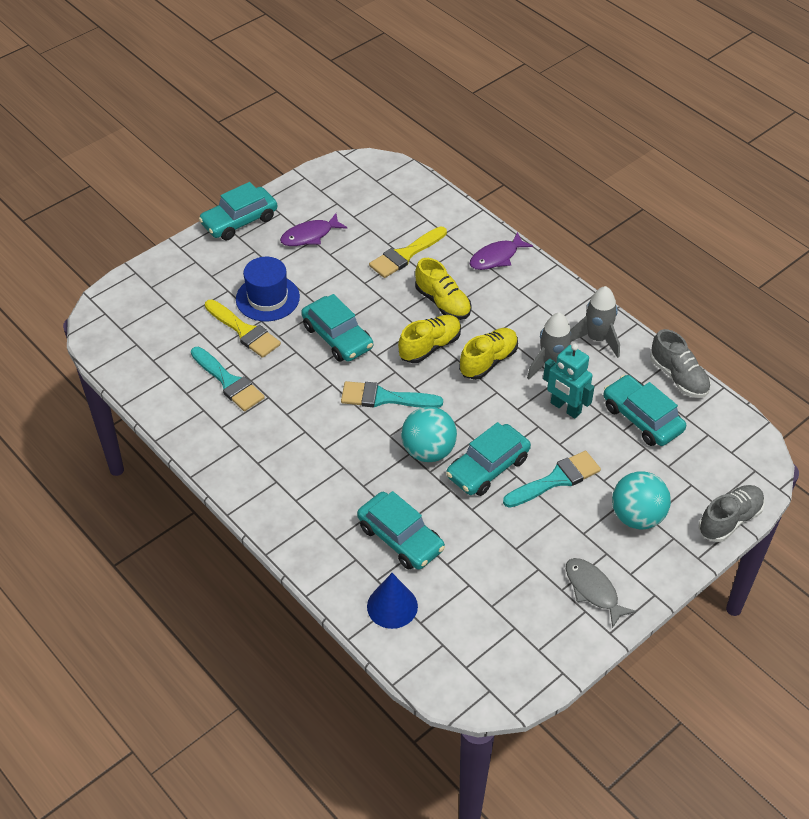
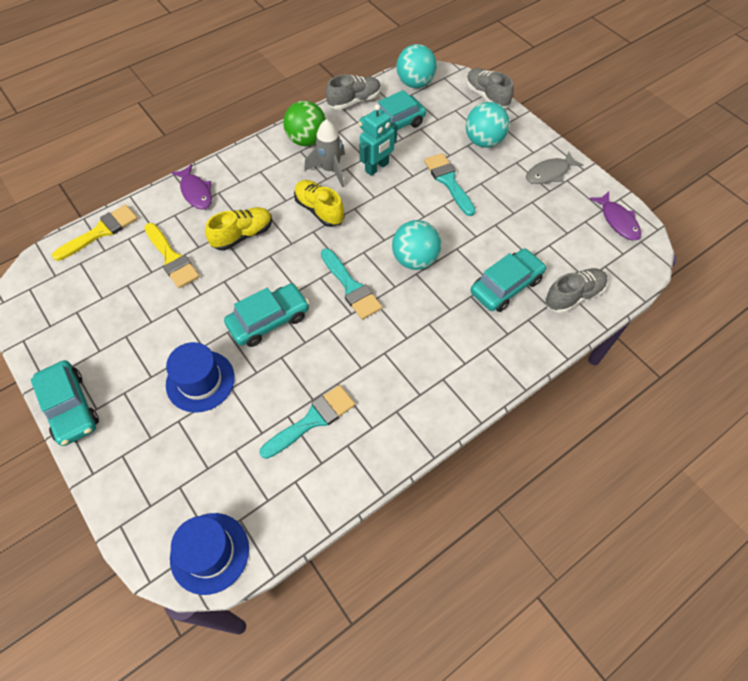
camera: 85 degrees left, 10 degrees up
(110, 329) = (209, 553): none -> blue hat
(244, 331) = (243, 404): yellow brush -> yellow brush (100, 232)
(310, 235) = (118, 338): purple fish -> purple fish (618, 221)
(384, 398) = (351, 287): turquoise brush -> turquoise brush turned 45 degrees counterclockwise
(392, 606) = (573, 296): blue cone -> grey shoe
(430, 347) = (295, 249): yellow shoe -> none
(488, 467) = (434, 222): turquoise car -> none
(596, 339) = (307, 140): grey rocket -> green ball
(732, 438) = (415, 83): none -> turquoise ball

